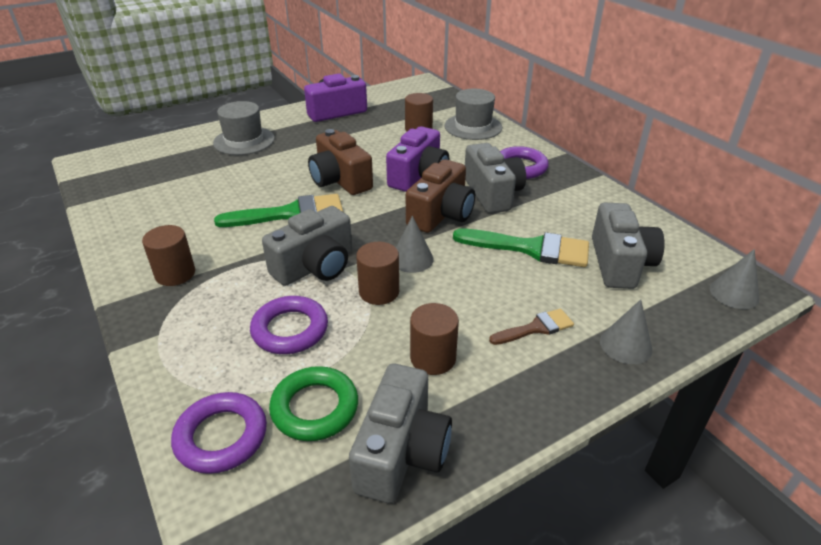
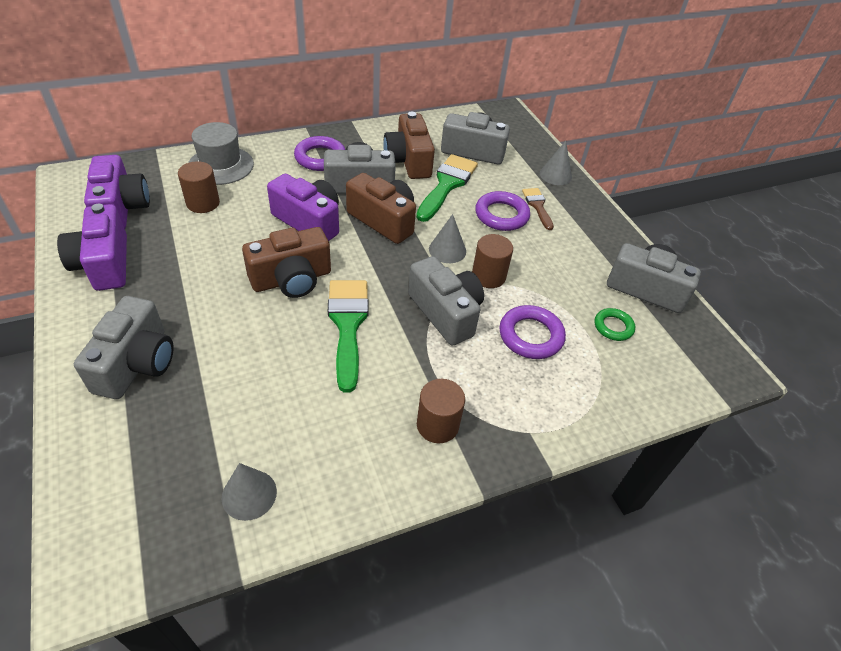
camera: 85 degrees left, 10 degrees up
(221, 436) = (642, 381): purple ring -> purple ring (501, 215)
(244, 141) = (137, 363): grey hat -> grey camera
(315, 408) = (613, 327): green ring -> green ring, size x0.63
(396, 104) = (121, 208): none -> purple camera
(433, 358) = (565, 260): brown cylinder -> none
(557, 218) = (408, 161): none -> brown camera
(734, 293) = (511, 120): grey cone -> grey cone (249, 494)

